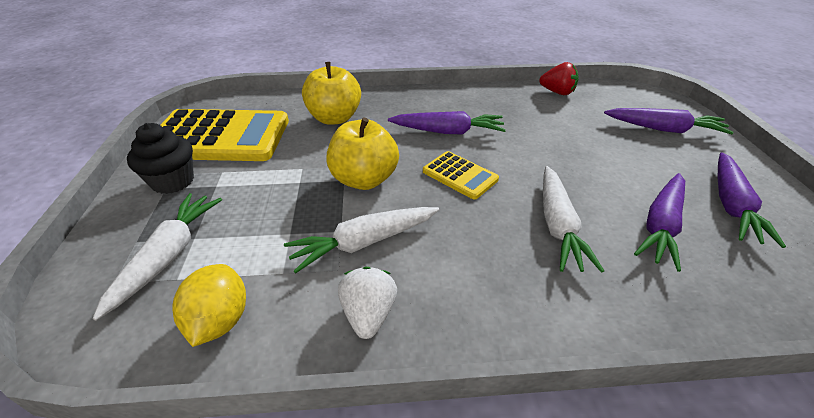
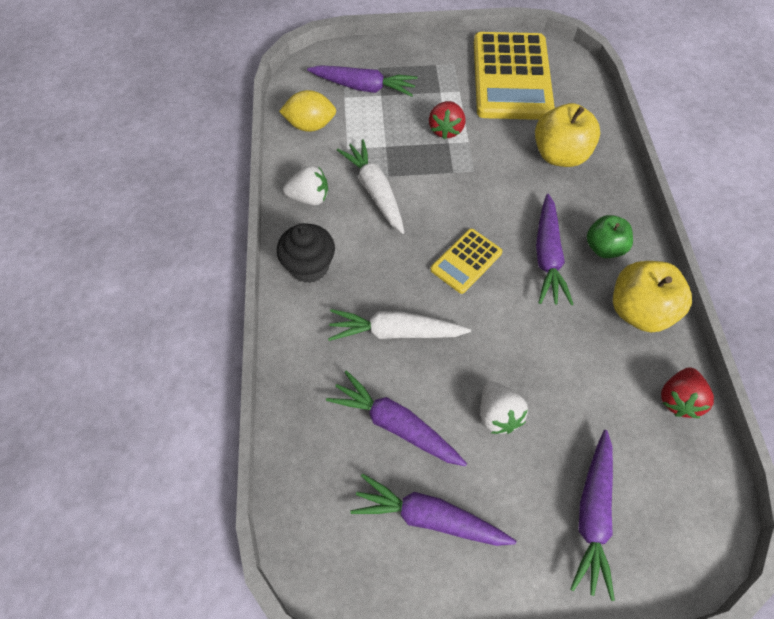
camera: 90 degrees right, 20 degrees up
(168, 256) = (364, 87): white carrot -> purple carrot
(173, 181) = (444, 66): black cupcake -> black cupcake (309, 266)
(279, 183) = (446, 130): none -> red strawberry
(364, 179) = (454, 186): yellow apple -> yellow apple (638, 310)
(436, 107) = (604, 247): none -> green apple
(612, 165) = (498, 414): none -> white strawberry

